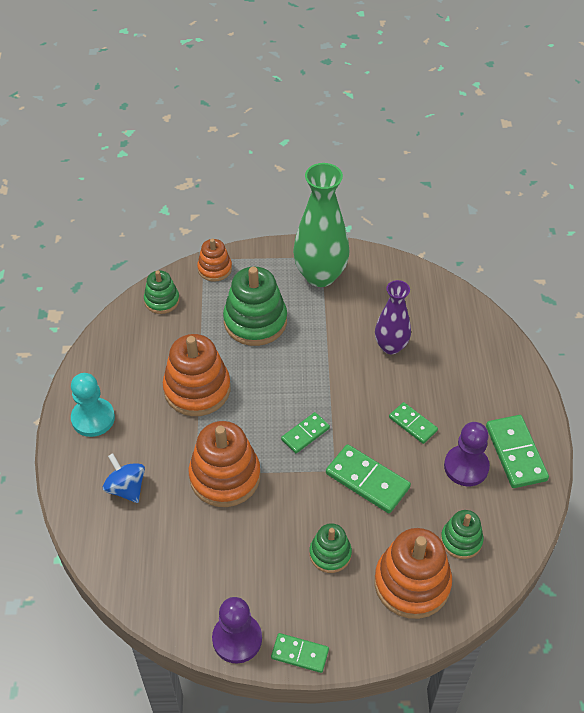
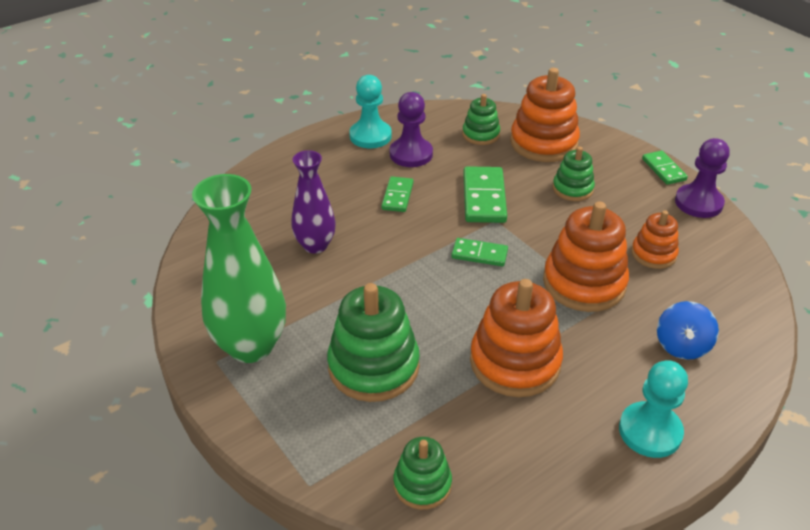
camera: 125 degrees left, 10 degrees down
(214, 269) = (318, 460): orange stacking toy -> orange stacking toy (653, 254)
(515, 453) = (370, 136): green domino -> turquoise pawn

